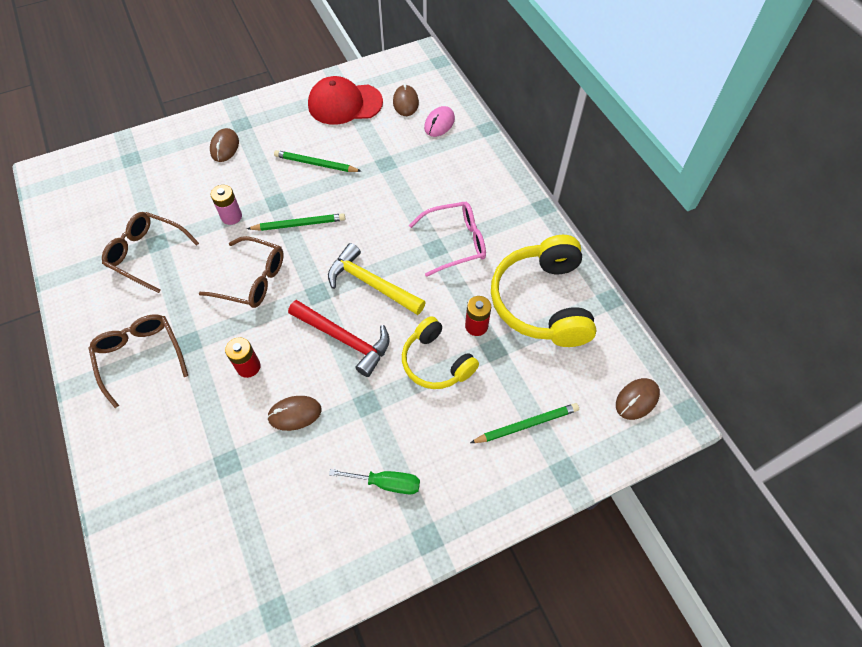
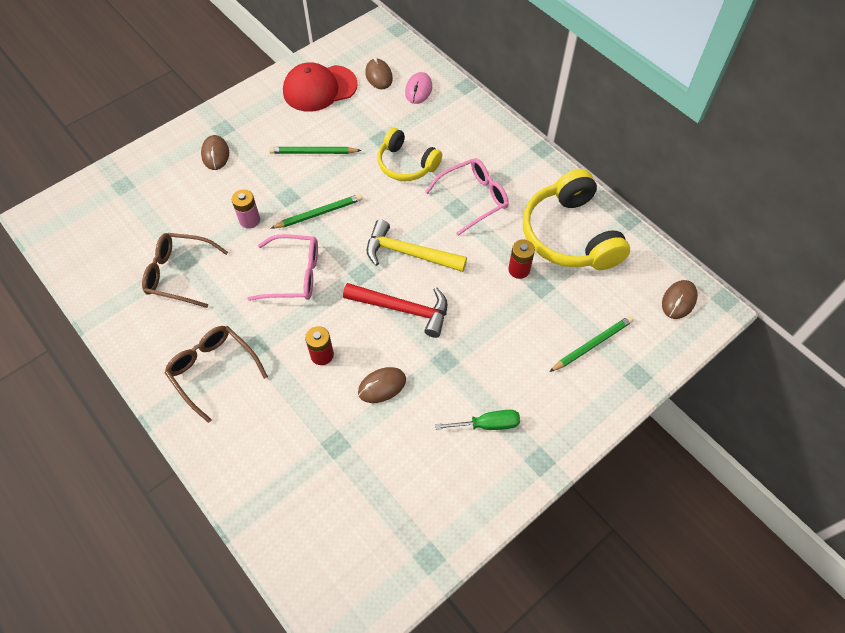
camera: 15 degrees left, 0 degrees up
(252, 279) = (294, 275): brown glasses -> pink glasses
(436, 362) = (494, 309): yellow headphones -> yellow headphones (406, 164)

